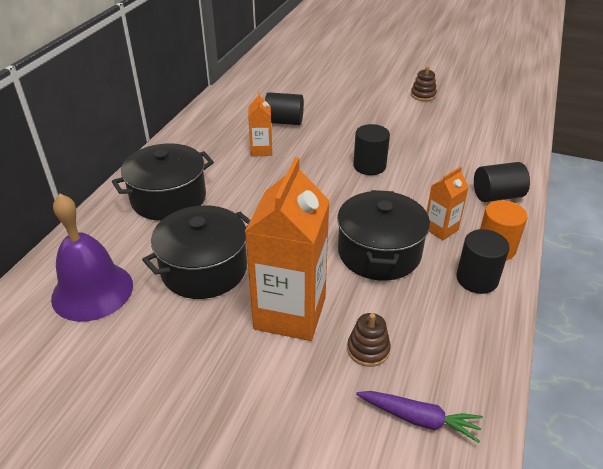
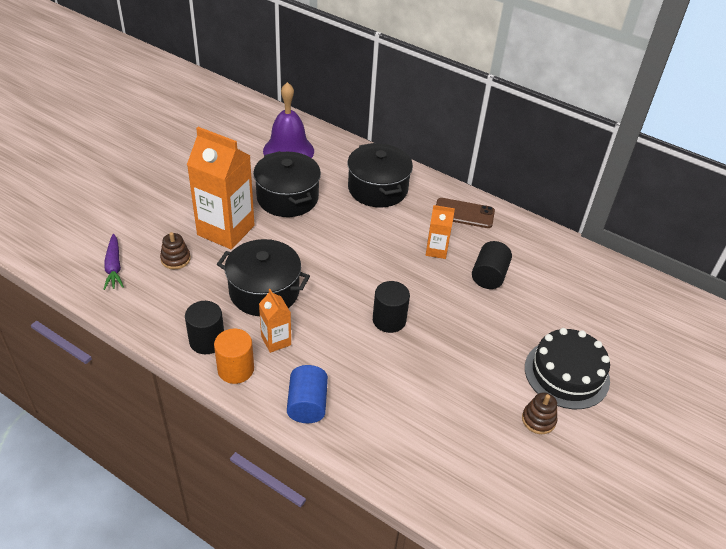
camera: 100 degrees right, 5 degrees up
(199, 140) = (464, 213): none -> brown phone
(373, 86) = (566, 373): none -> black cake
(419, 419) = (114, 267): purple carrot -> purple carrot turned 45 degrees counterclockwise
(497, 196) = (307, 405): black cylinder -> blue cylinder

